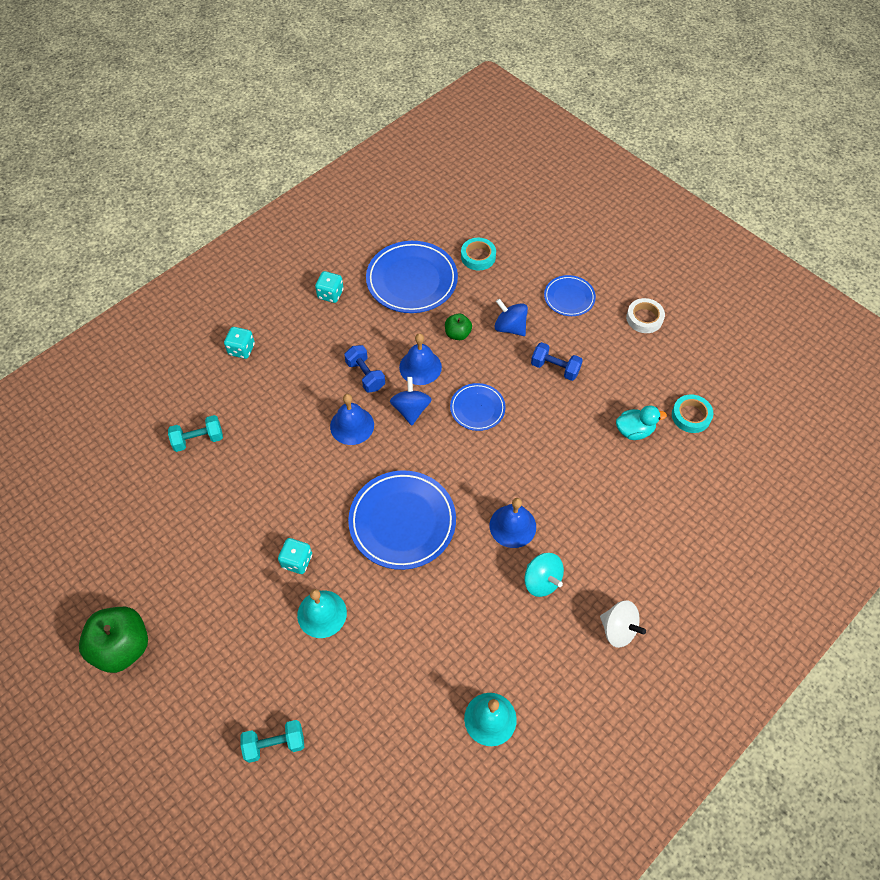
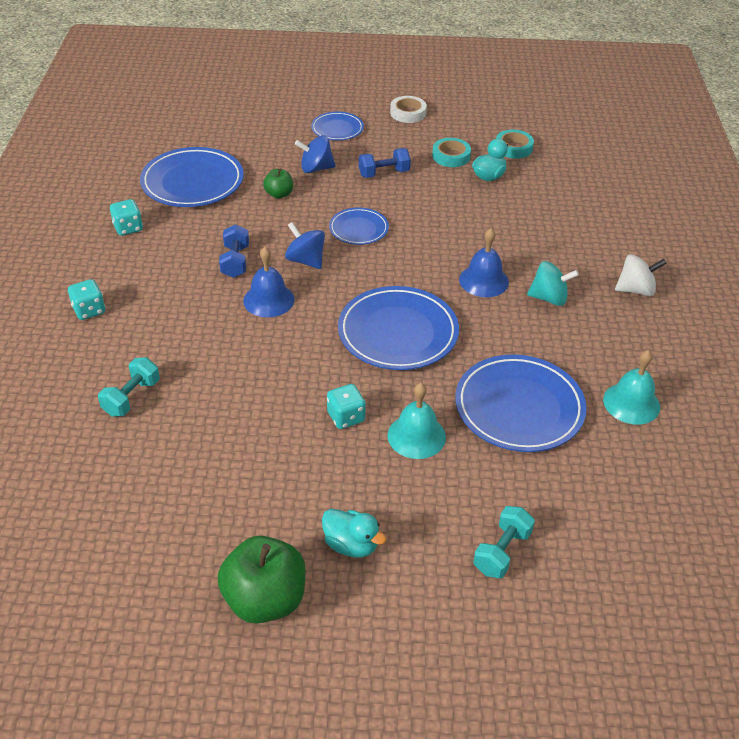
camera: 45 degrees left, 15 degrees down
(201, 655) = (351, 545): none -> turquoise duck
(365, 375) = (235, 262): blue dumbbell -> blue dumbbell turned 75 degrees clockwise
(410, 651) = (519, 407): none -> blue plate
(420, 367) = (276, 230): blue bell -> none
(478, 256) = (230, 141): turquoise tape -> turquoise tape (451, 156)

